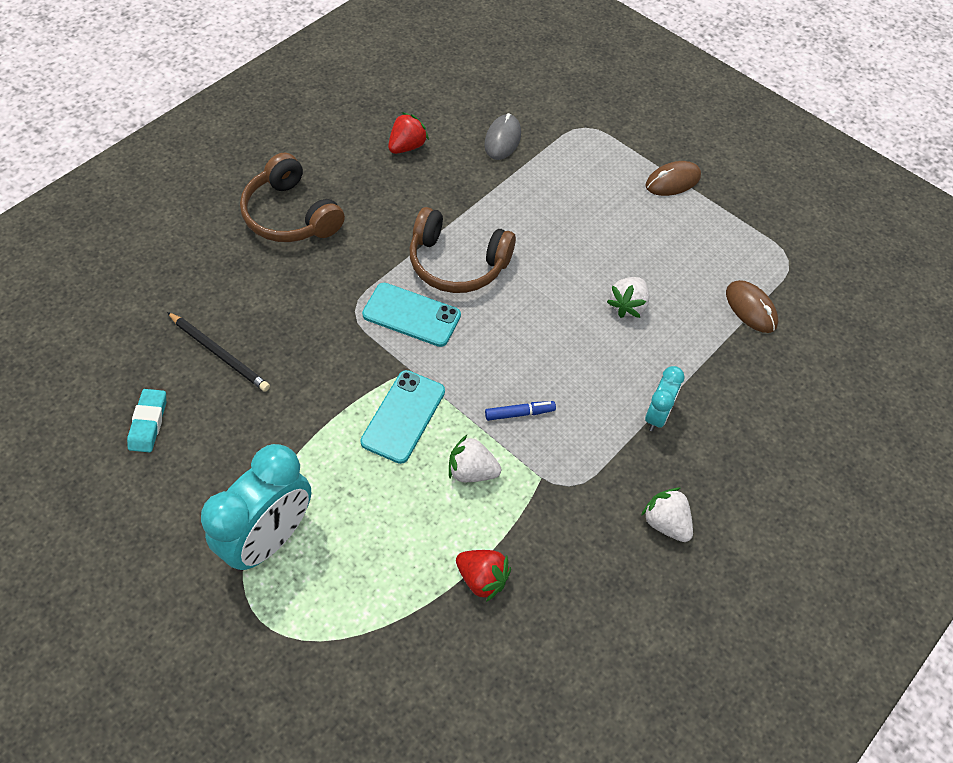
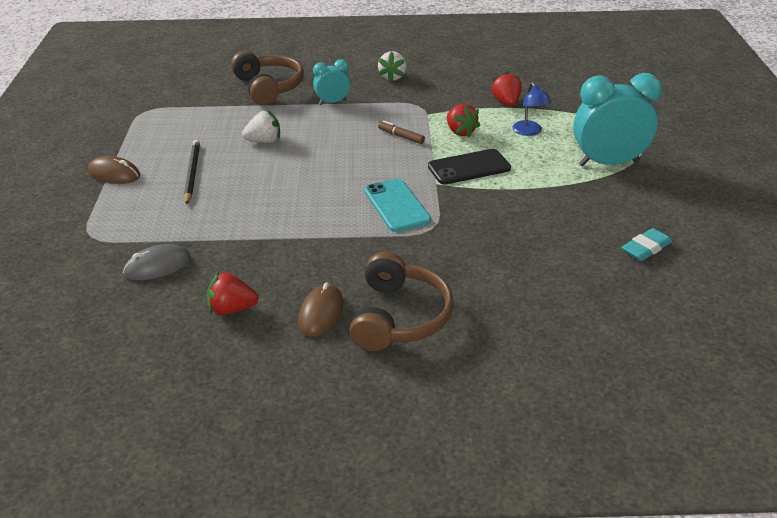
camera: 130 degrees left, 20 degrees down
(219, 353) = (558, 258): black pencil -> black pencil (192, 173)
(400, 534) = (529, 132): none -> blue lamp
(403, 416) = (469, 167): turquoise phone -> black phone
(457, 263) = (324, 214): brown headphones -> brown headphones (268, 87)
(471, 471) = (460, 132): white strawberry -> red strawberry
(519, 413) = (401, 136): blue marker -> brown marker
(751, 308) = (207, 107): brown mouse -> brown mouse (321, 313)

